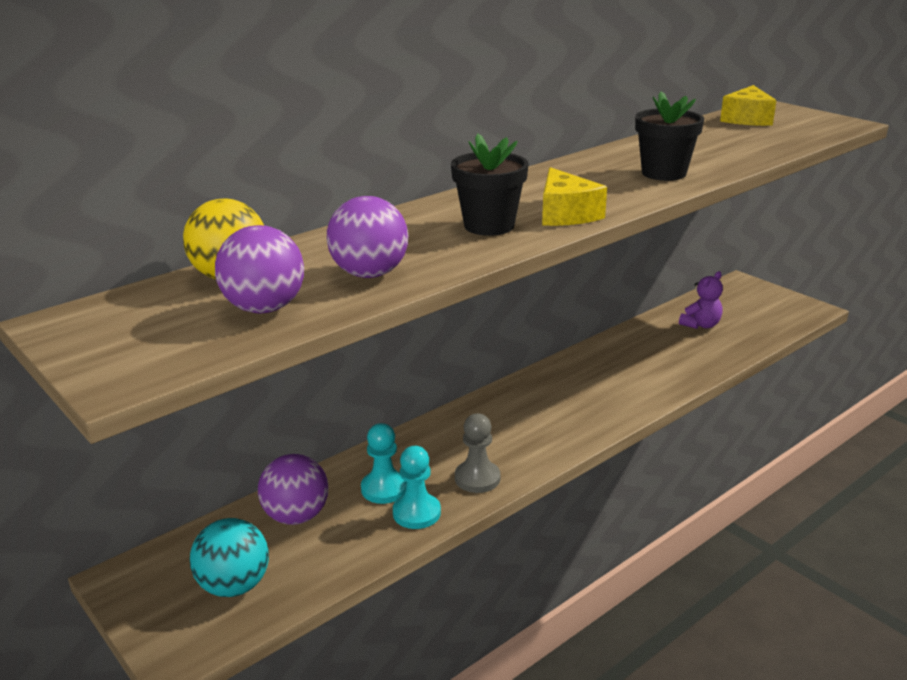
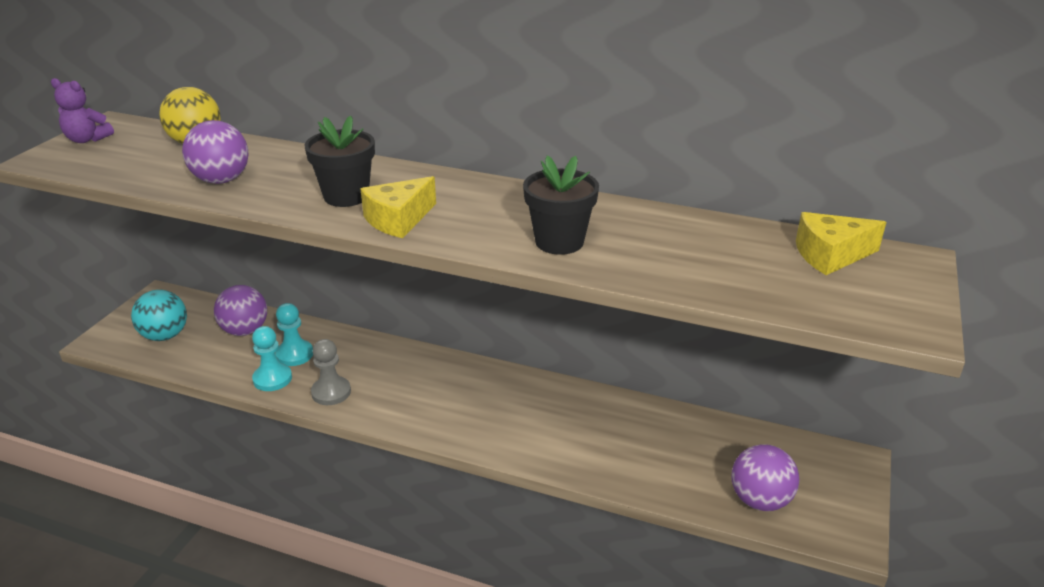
camera: 60 degrees right, 5 degrees up
(264, 308) = (149, 166): purple ball -> purple ball (760, 500)
(701, 325) = (710, 452): purple teddy bear -> purple teddy bear (87, 139)

